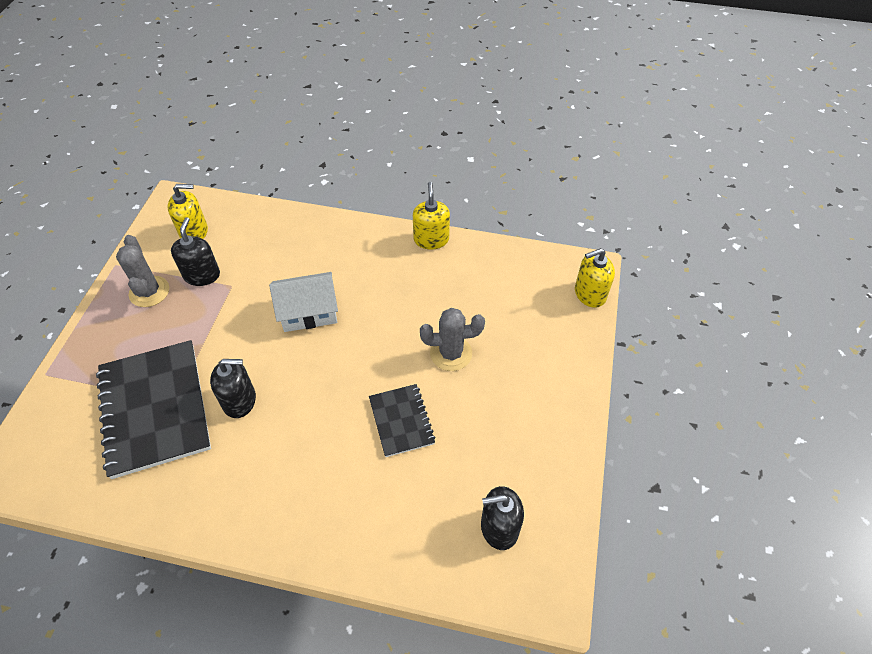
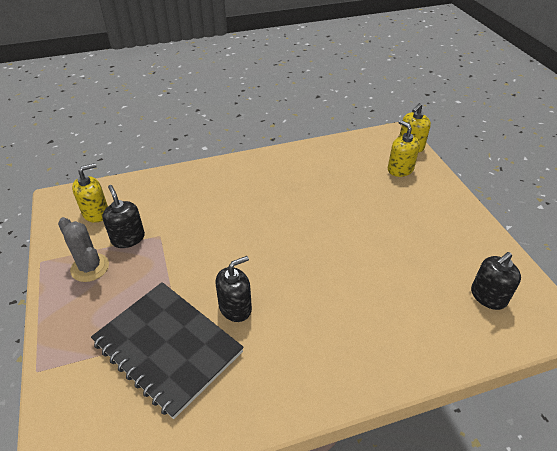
camera: 30 degrees left, 10 degrees down
(309, 312) = (237, 228): white house -> none
(401, 421) = (366, 265): black notebook -> none
(431, 239) = (285, 153): yellow soap dispenser -> yellow soap dispenser (400, 169)
(451, 353) = (360, 211): grey cactus -> none

